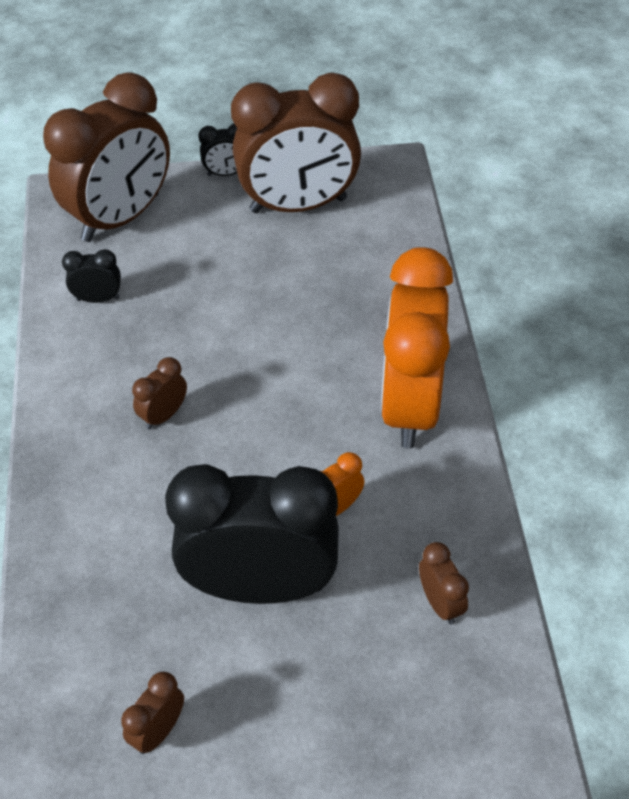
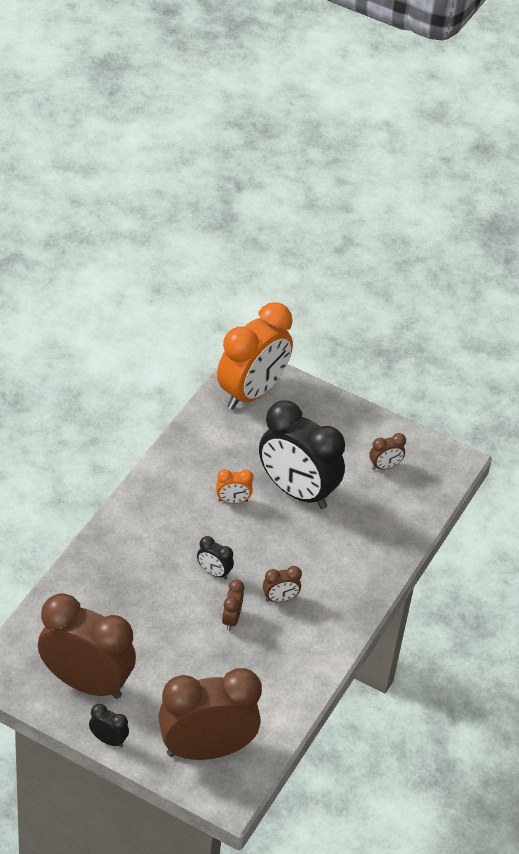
camera: 150 degrees left, 5 degrees down
(98, 299) = (264, 696): black clock -> black clock (214, 572)
(410, 405) = (147, 523): orange clock -> orange clock (251, 392)
(440, 603) = (222, 437): brown clock -> brown clock (231, 619)

